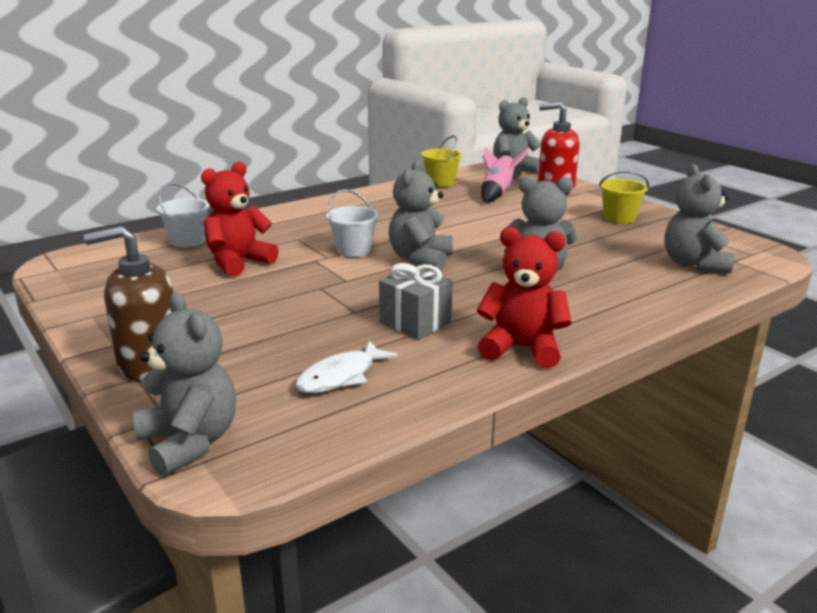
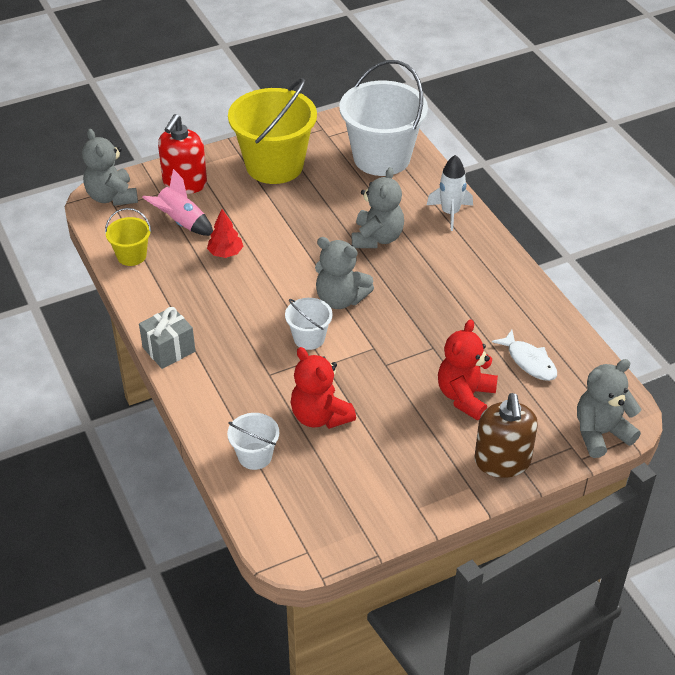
camera: 80 degrees left, 20 degrees up
(415, 322) = (456, 317): grey gift -> grey gift (169, 349)
(465, 211) = (225, 253): none -> red tree
(522, 348) = (500, 272): red teddy bear -> red teddy bear (465, 396)
(619, 218) = (274, 165): yellow bucket -> yellow bucket, size x2.12
(622, 309) = (450, 213): none -> white rocket
(693, 264) = (382, 158): grey teddy bear -> white bucket

